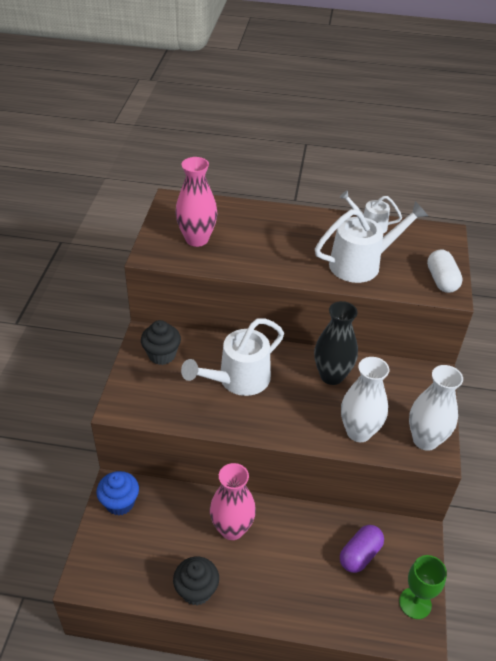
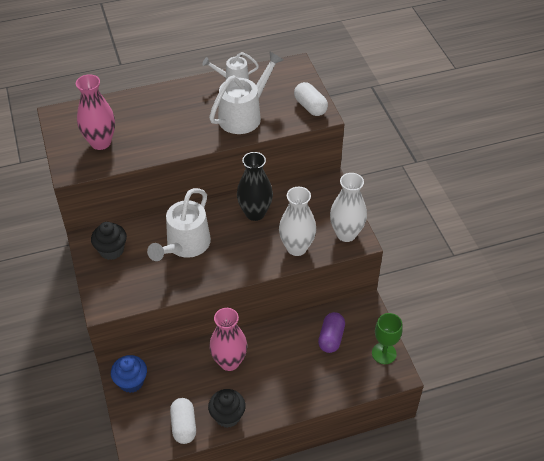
camera: 25 degrees left, 5 degrees up
(144, 578) = (184, 426): none -> white capsule

